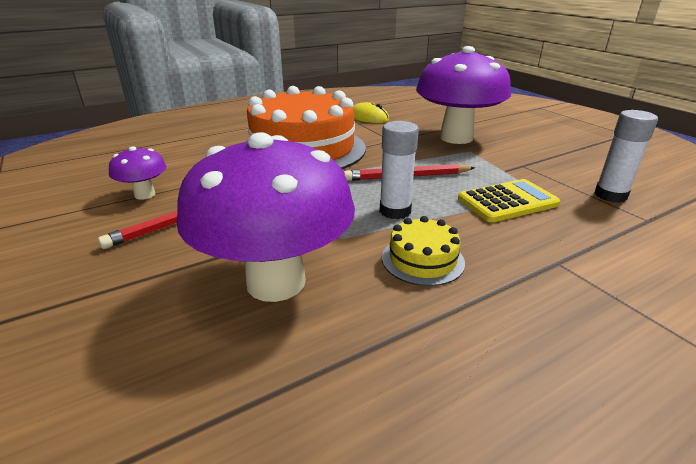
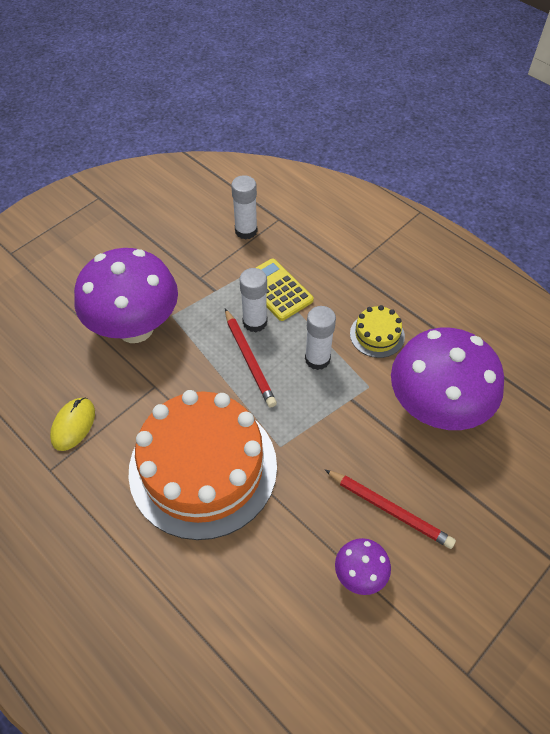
camera: 105 degrees left, 25 degrees up
(457, 184) = (255, 322): none -> white glue stick

